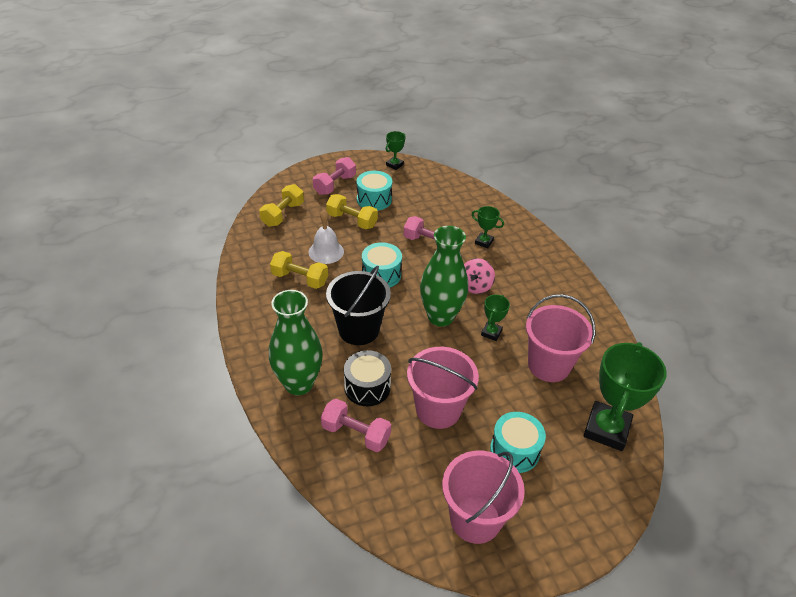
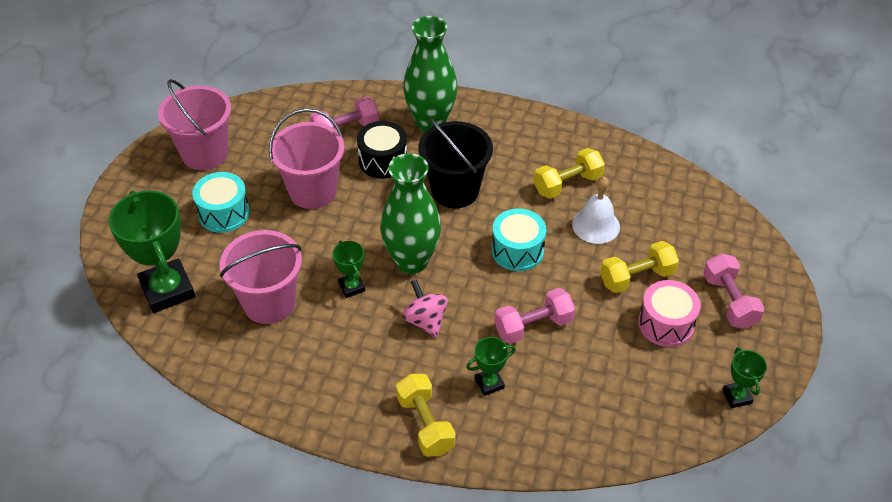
camera: 130 degrees right, 5 degrees up
(283, 214) = (697, 222): yellow dumbbell -> yellow dumbbell (425, 424)
(374, 199) = (666, 324): turquoise drum -> pink drum

